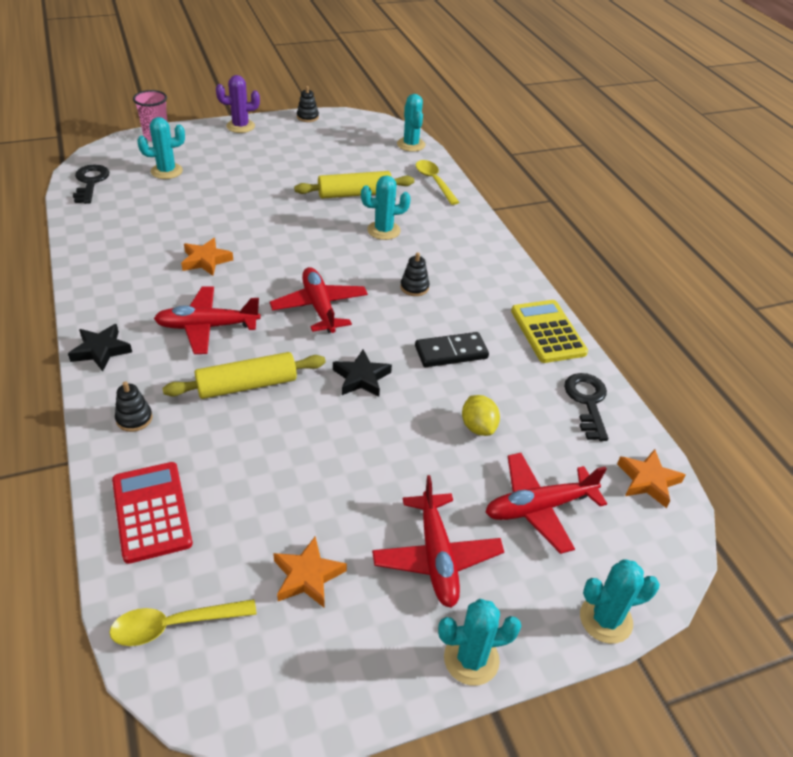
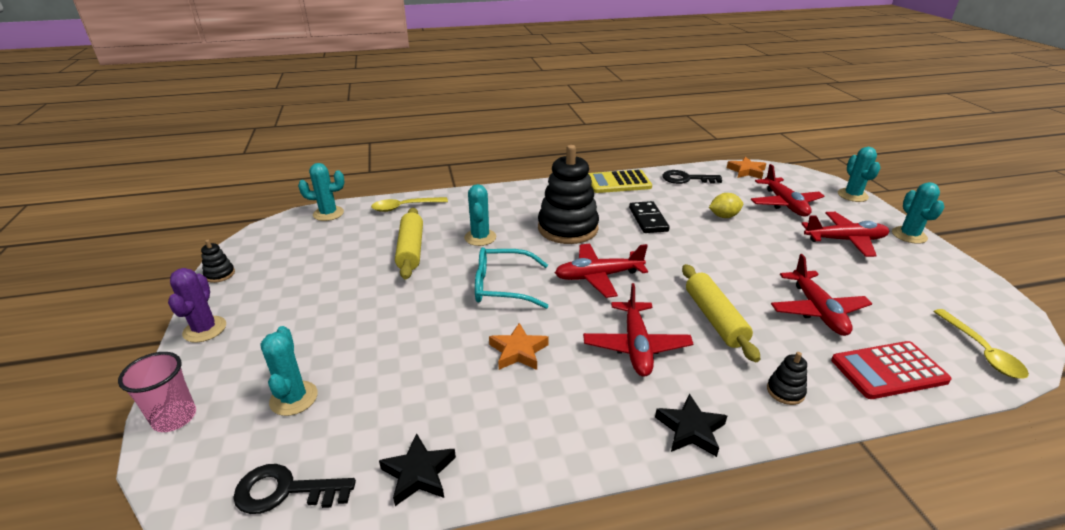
camera: 80 degrees left, 10 degrees down
(260, 477) = (817, 310): none -> red plane
(298, 248) = (503, 286): none -> turquoise glasses
(307, 576) = (894, 290): orange star -> none
(361, 378) = (687, 259): black star -> black star (419, 473)
(414, 287) = (568, 228): black stacking toy -> black stacking toy, size x2.44

